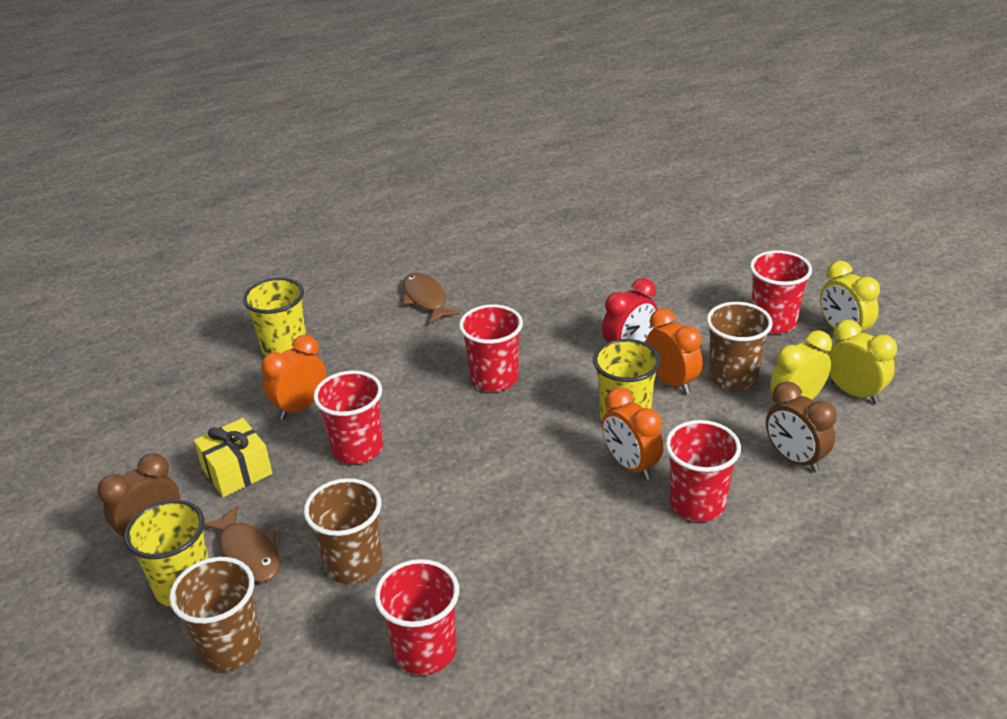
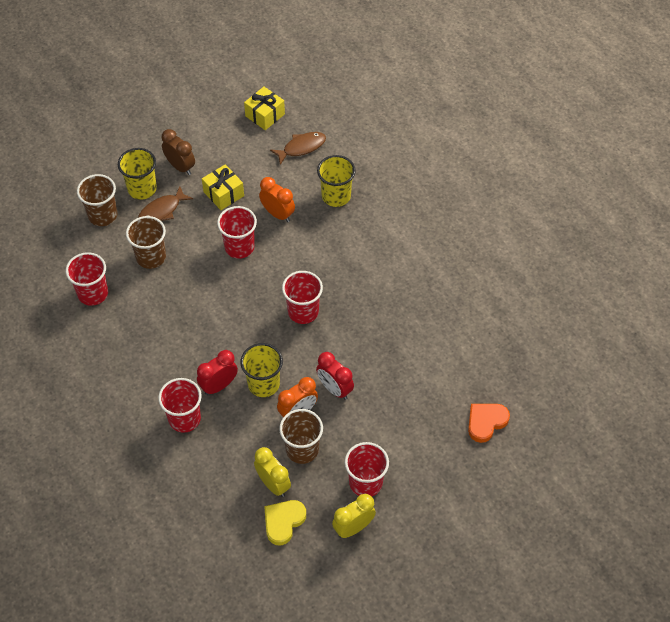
camera: 85 degrees right, 20 degrees up
(82, 426) = (265, 115): none -> yellow gift
(426, 299) = (392, 267): brown fish -> brown fish (301, 147)
(630, 465) = (219, 385): orange clock -> red clock
(669, 234) = (486, 422): none -> orange heart
(795, 459) = (220, 475): brown clock -> none
(854, 393) = (283, 522): yellow clock -> yellow heart

